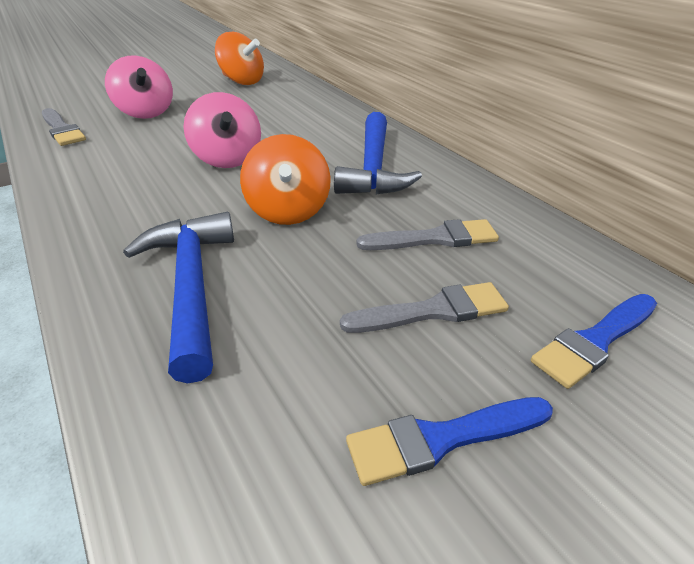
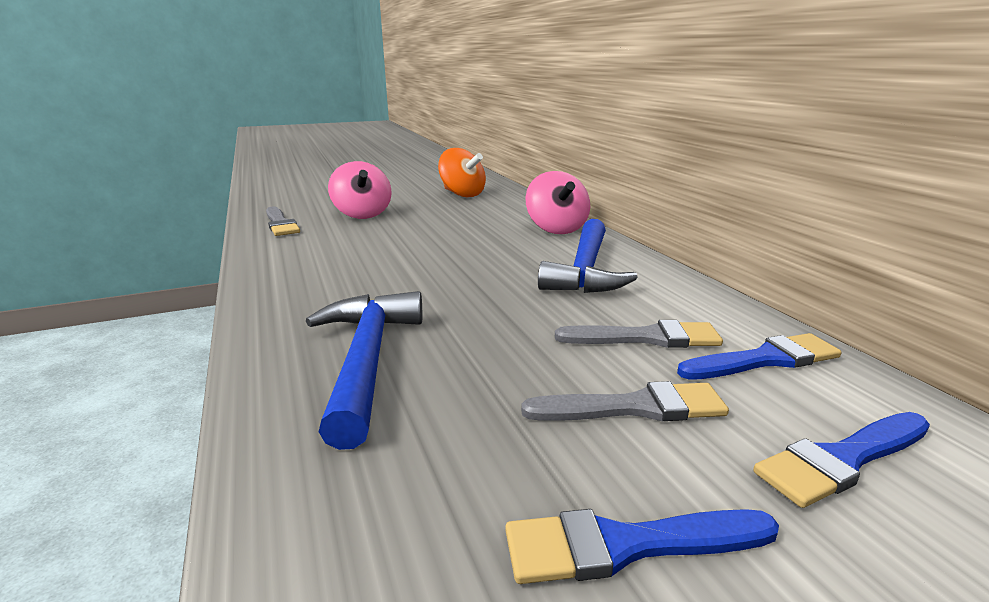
camera: 10 degrees right, 15 degrees down
(227, 159) = (432, 254): pink spinning top -> pink spinning top (556, 229)
(288, 211) = (485, 302): orange spinning top -> none
(532, 252) = (764, 359): none -> blue brush

